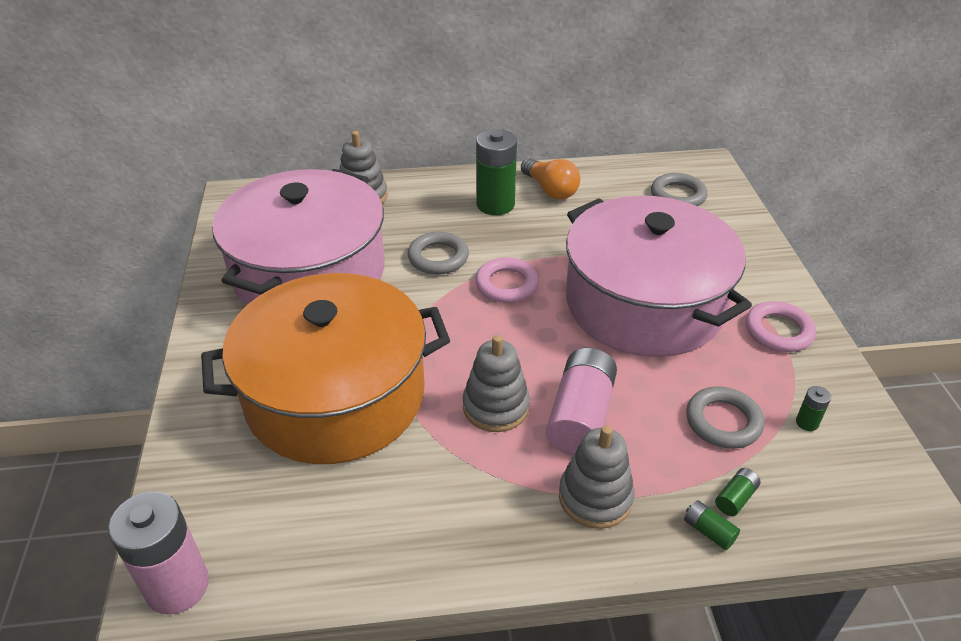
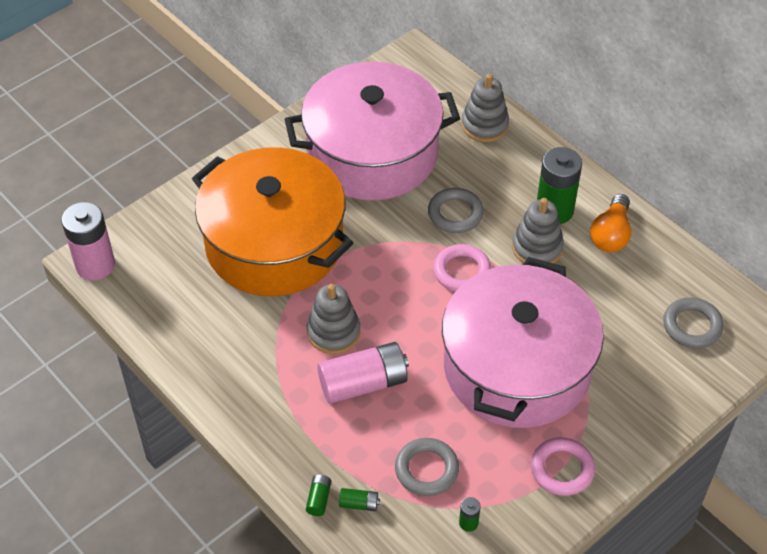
camera: 55 degrees right, 10 degrees up
(595, 497) = (299, 425): grey stacking toy -> grey stacking toy (537, 247)

